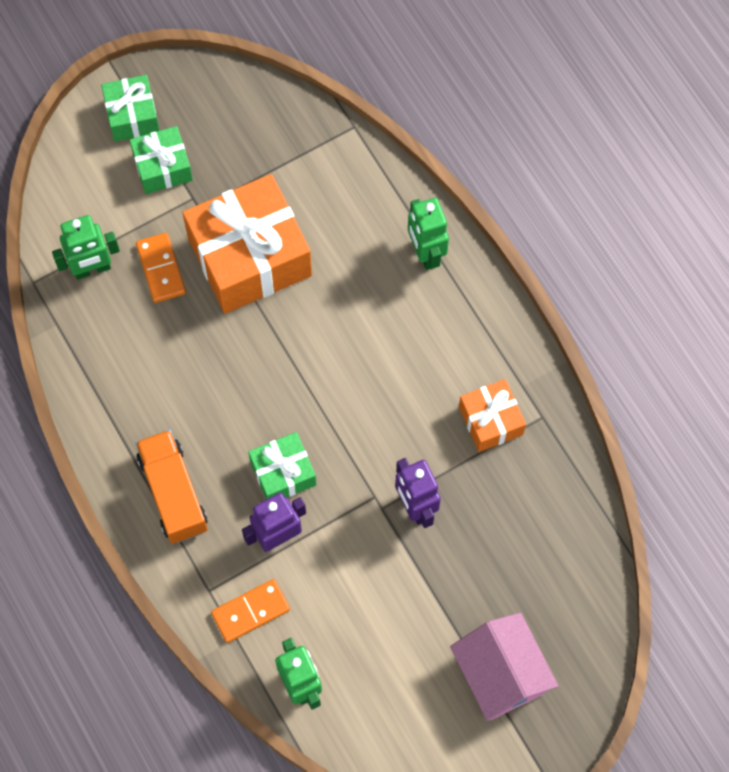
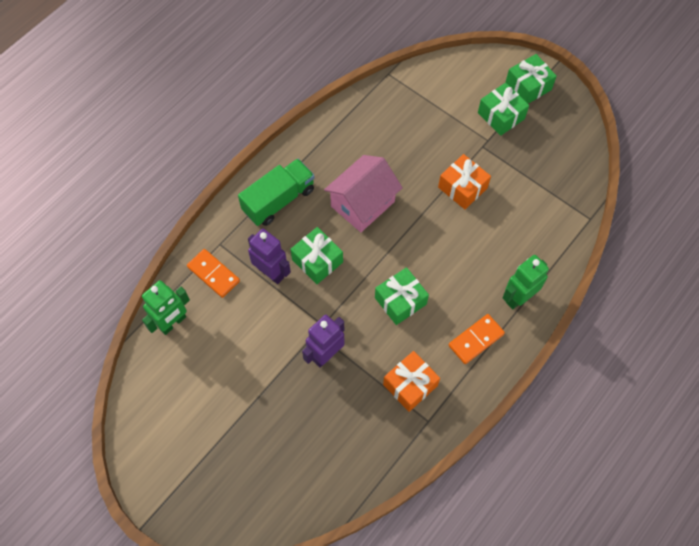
camera: 70 degrees right, 5 degrees down
(92, 269) = (411, 102): green robot -> none
(161, 269) = (429, 139): orange domino -> orange domino (476, 339)
(173, 493) = (278, 200): orange truck -> green truck
(249, 257) = (462, 188): orange gift -> orange gift, size x0.52
(378, 391) = (400, 301): none -> green gift
(501, 674) = (220, 456): pink house -> pink house (362, 204)

